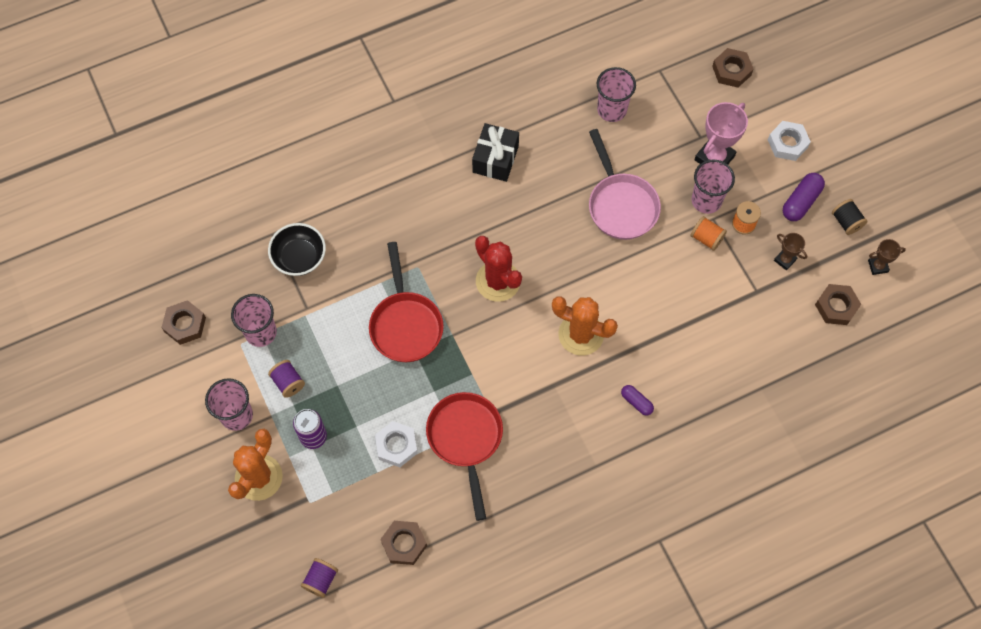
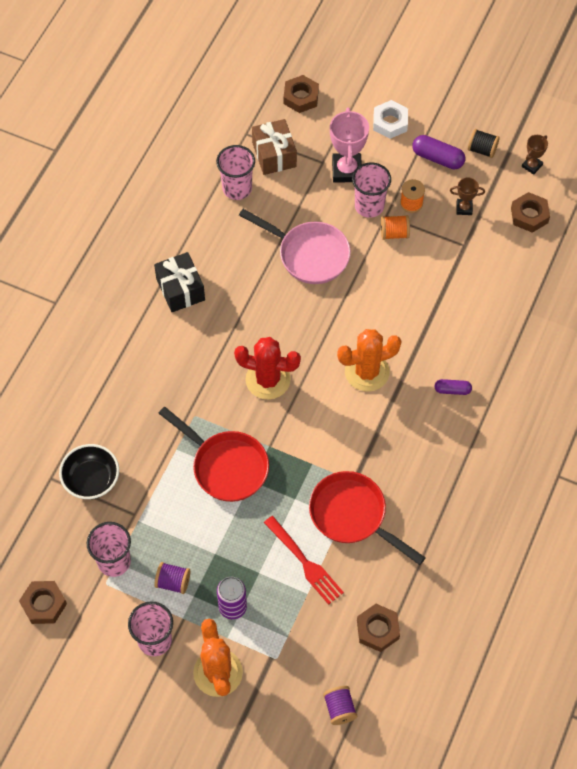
camera: 40 degrees left, 5 degrees down
(396, 446) = (304, 562): white nut -> red fork
(666, 103) = (274, 155): none -> brown gift
(801, 202) = (437, 158): purple capsule -> purple capsule turned 60 degrees counterclockwise

